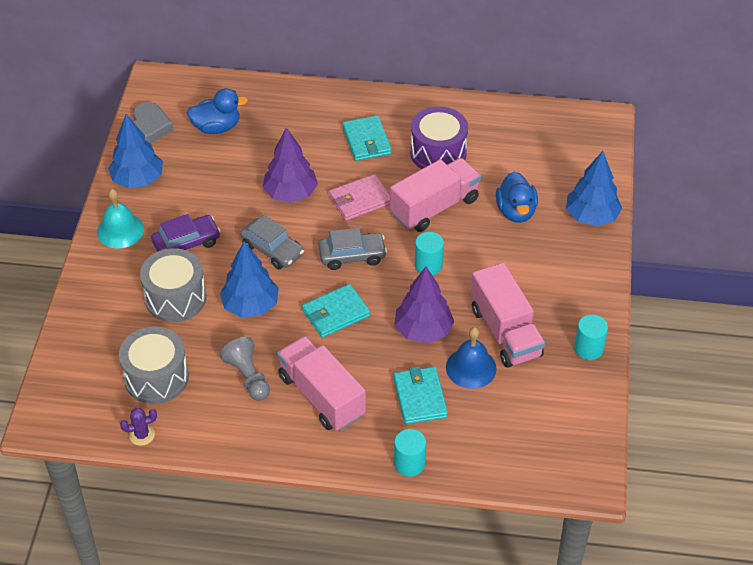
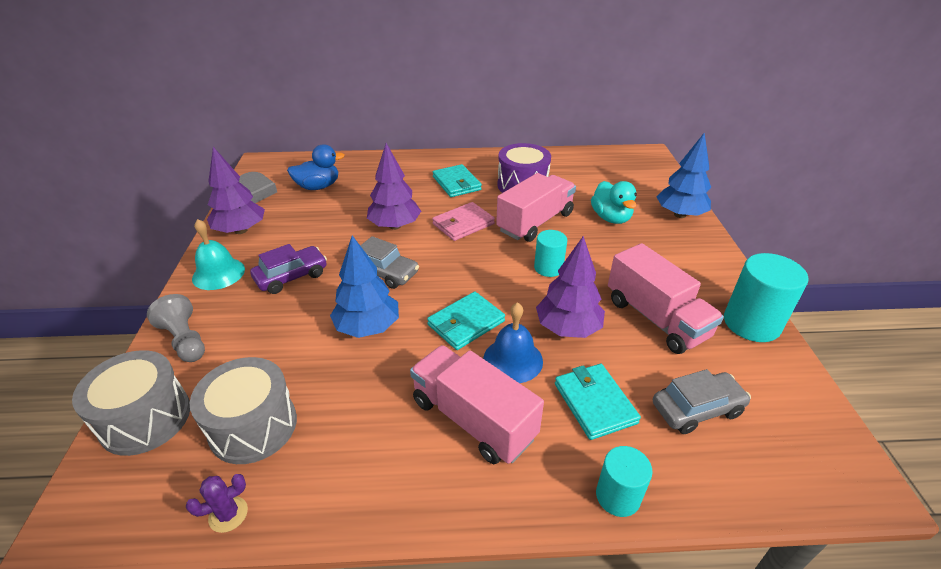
camera: 10 degrees left, 10 degrees down
(138, 180) = (241, 230): blue tree -> purple tree
(175, 298) = (279, 330): grey drum -> grey drum (145, 418)
(248, 377) = (374, 408): grey pawn -> grey pawn (185, 340)
(352, 256) = (468, 268): grey car -> grey car (696, 409)
(471, 368) = (638, 360): blue bell -> blue bell (513, 360)
(516, 211) = (611, 218): blue duck -> turquoise duck
(588, 348) = (751, 323): turquoise cylinder -> turquoise cylinder, size x1.65

